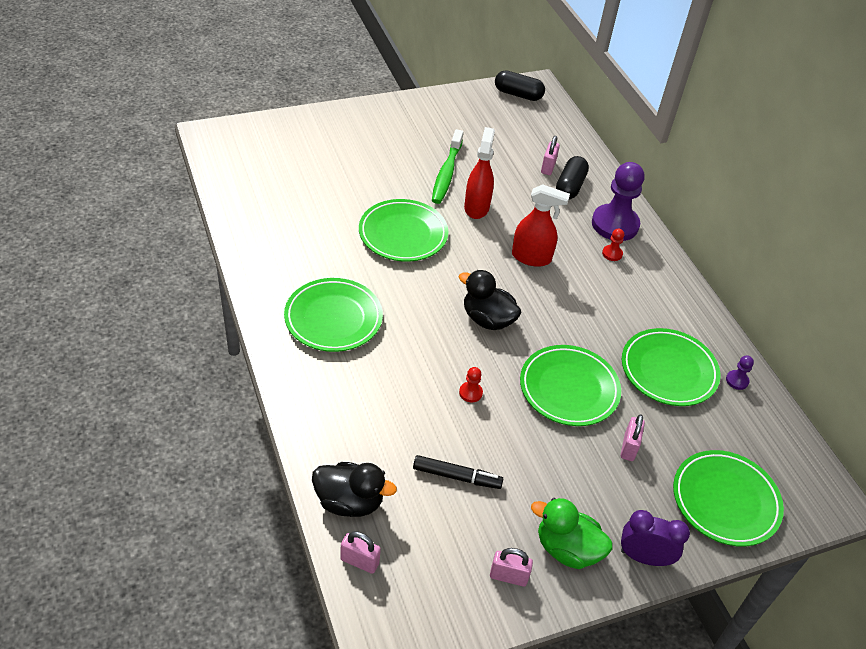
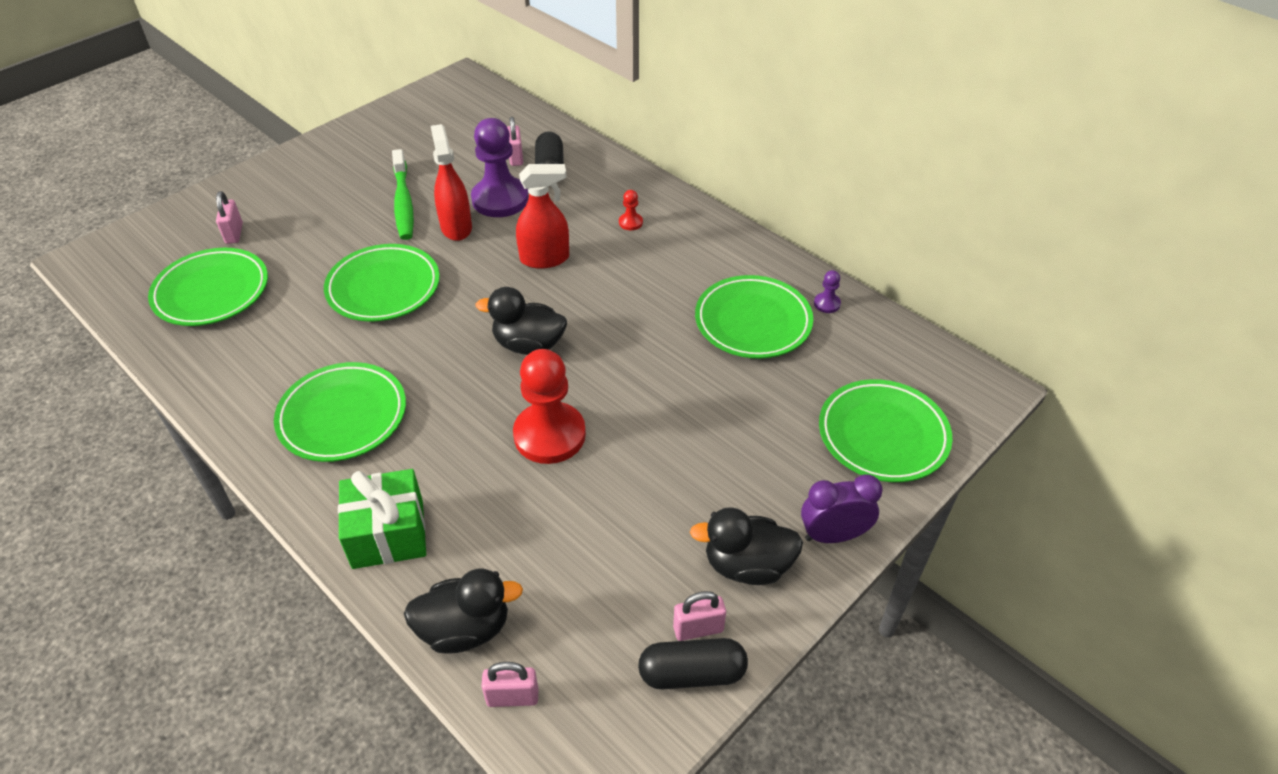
camera: 20 degrees left, 0 degrees up
(327, 414) = (388, 534): none -> green gift
(457, 477) = (581, 539): black marker -> none
(470, 393) = (549, 435): red pawn -> red pawn, size x2.41
(518, 94) = (445, 93): black capsule -> black capsule (692, 673)
(567, 549) = (747, 565): green duck -> black duck
(569, 389) = (658, 385): green plate -> green plate (211, 292)
(615, 224) = (618, 191): purple pawn -> purple pawn (500, 199)
(629, 447) = (754, 421): pink padlock -> pink padlock (234, 233)

